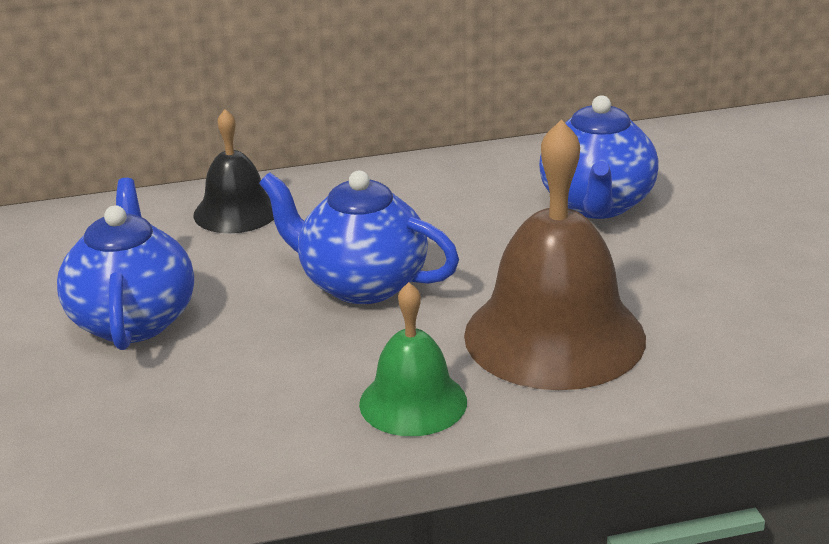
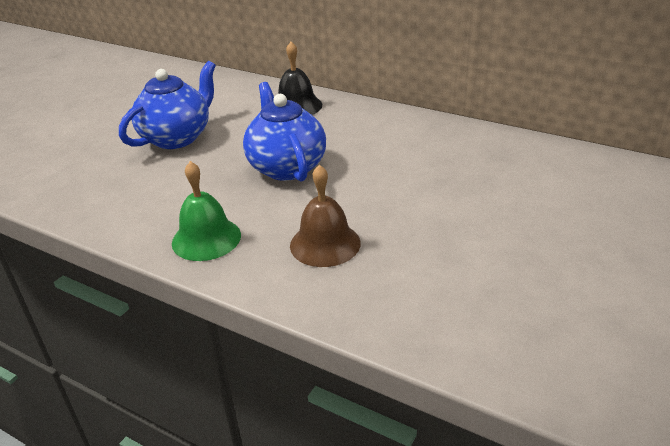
camera: 45 degrees right, 5 degrees up
(554, 336) = (325, 244): brown bell -> brown bell, size x0.56
(596, 205) = (477, 182): blue teapot -> none

